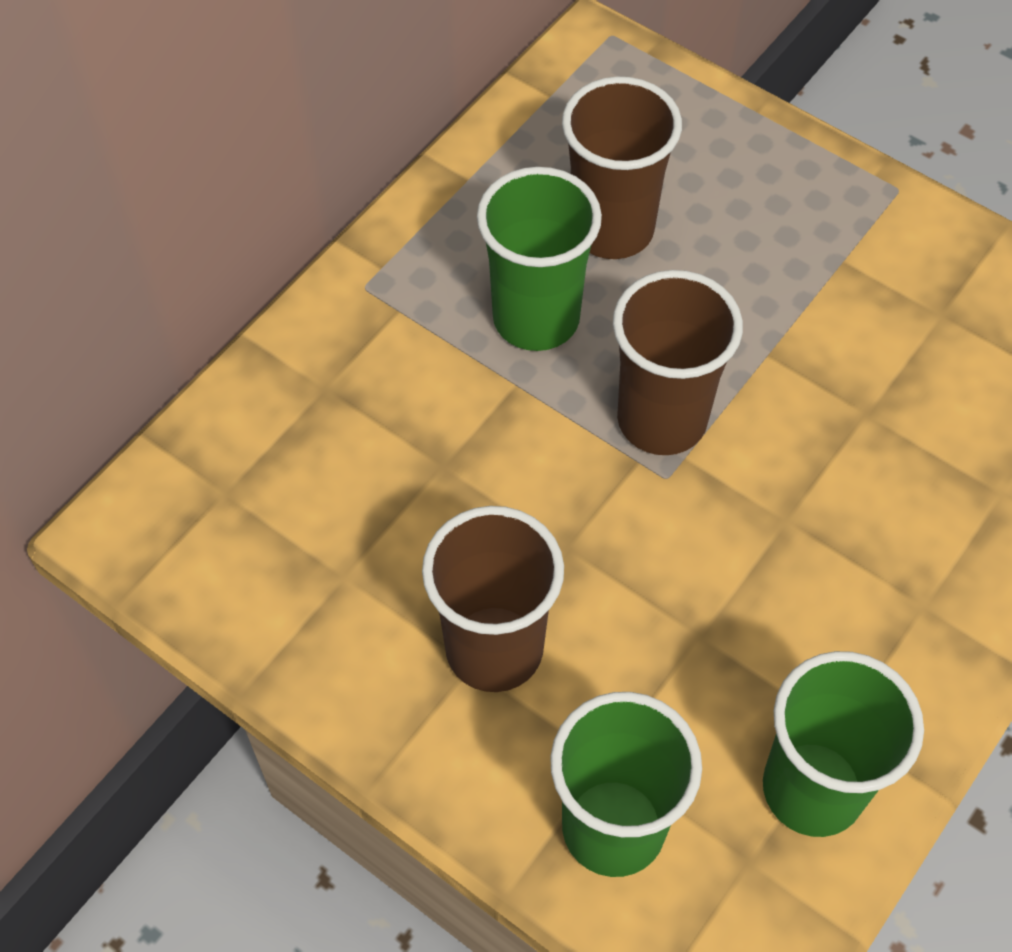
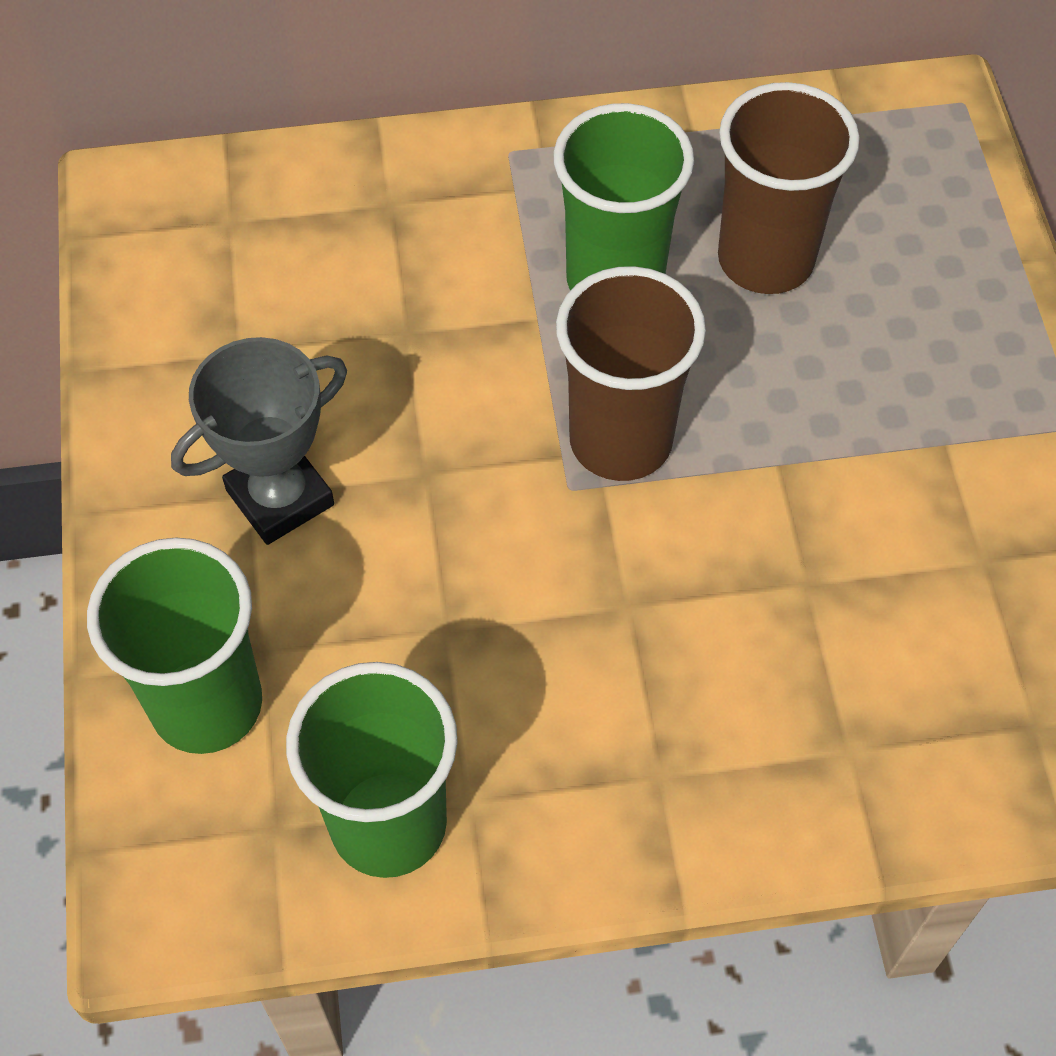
camera: 45 degrees right, 0 degrees up
(494, 649) = (280, 498): brown cup -> grey trophy

